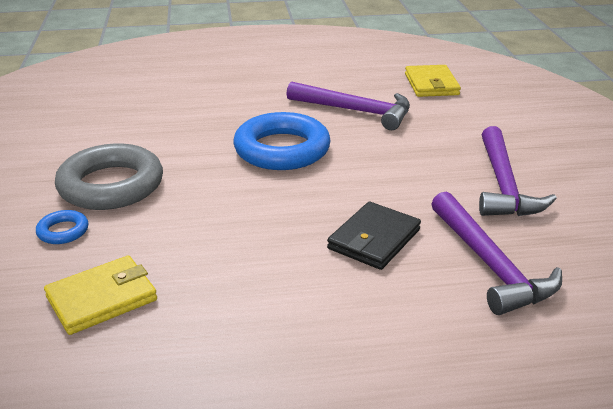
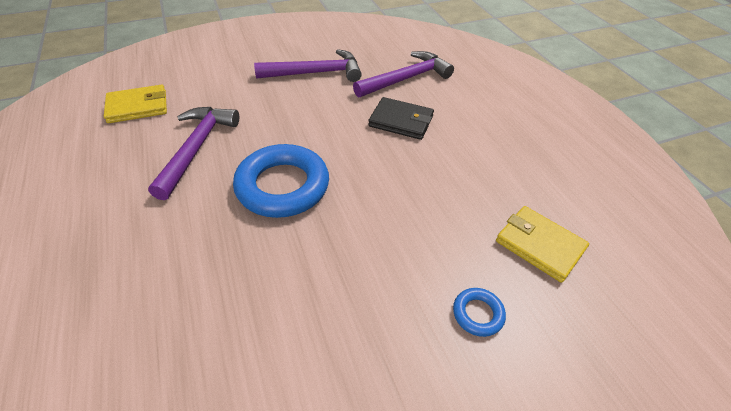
camera: 105 degrees left, 15 degrees up
(111, 185) = (385, 306): grey ring -> none

